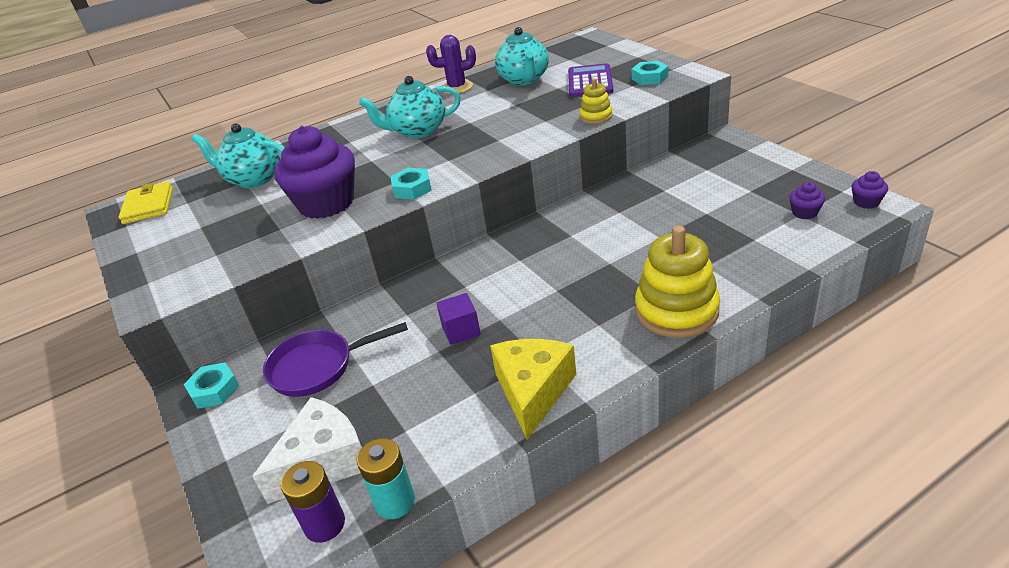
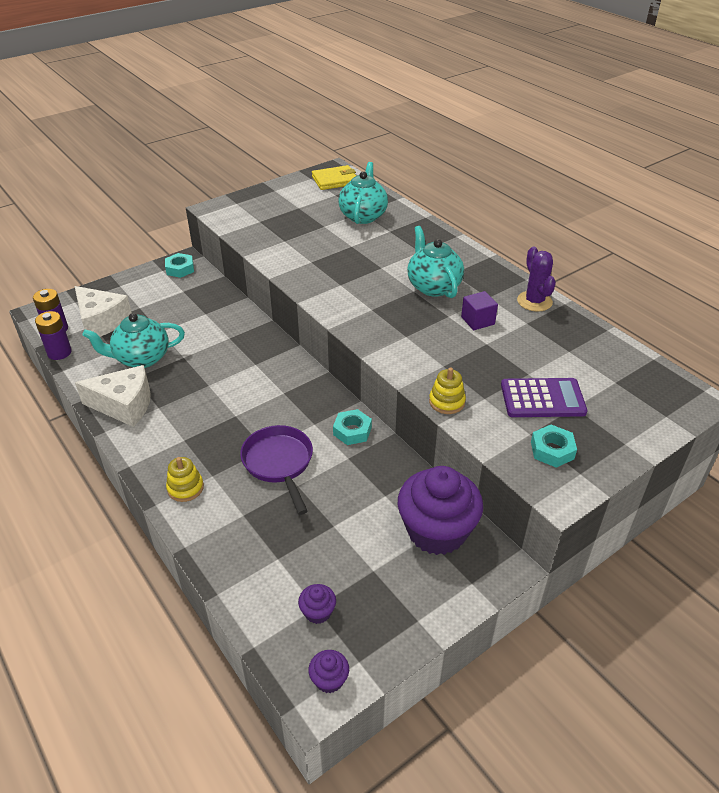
camera: 80 degrees right, 5 degrees up
(318, 367) = (186, 305): purple pan -> purple pan (279, 463)
(326, 203) = (314, 255): purple cupcake -> purple cupcake (437, 531)
(395, 502) = (59, 352): turquoise battery -> purple battery
(412, 189) = (325, 294): turquoise nut -> turquoise nut (352, 431)
(461, 330) = (201, 366): purple cube -> purple cube (477, 320)
(524, 80) = (552, 347): turquoise teapot -> turquoise teapot (141, 358)
(533, 391) = (124, 405): yellow cheese -> white cheese
(676, 311) = (185, 488): yellow stacking toy -> yellow stacking toy, size x0.51

